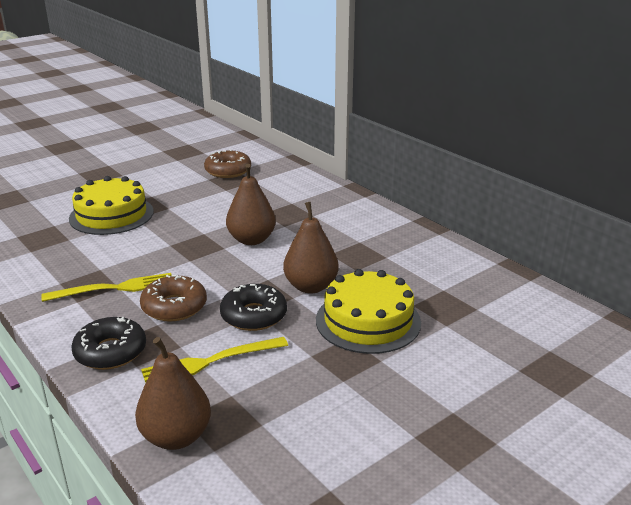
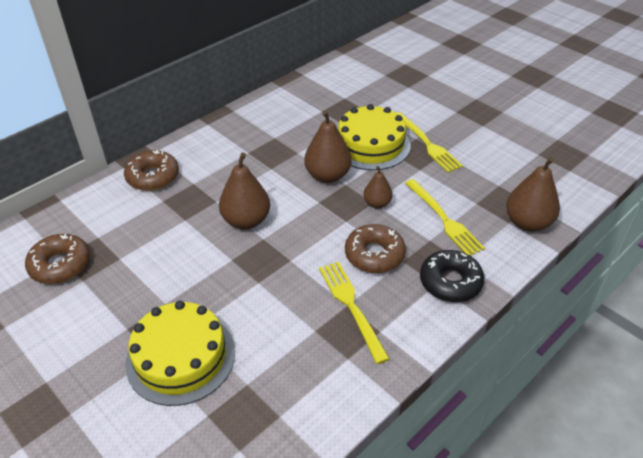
camera: 95 degrees left, 15 degrees up
(254, 315) = (377, 203): black donut -> brown pear
(326, 197) = (153, 177): none -> brown donut
(366, 369) = (428, 144): none -> yellow fork

